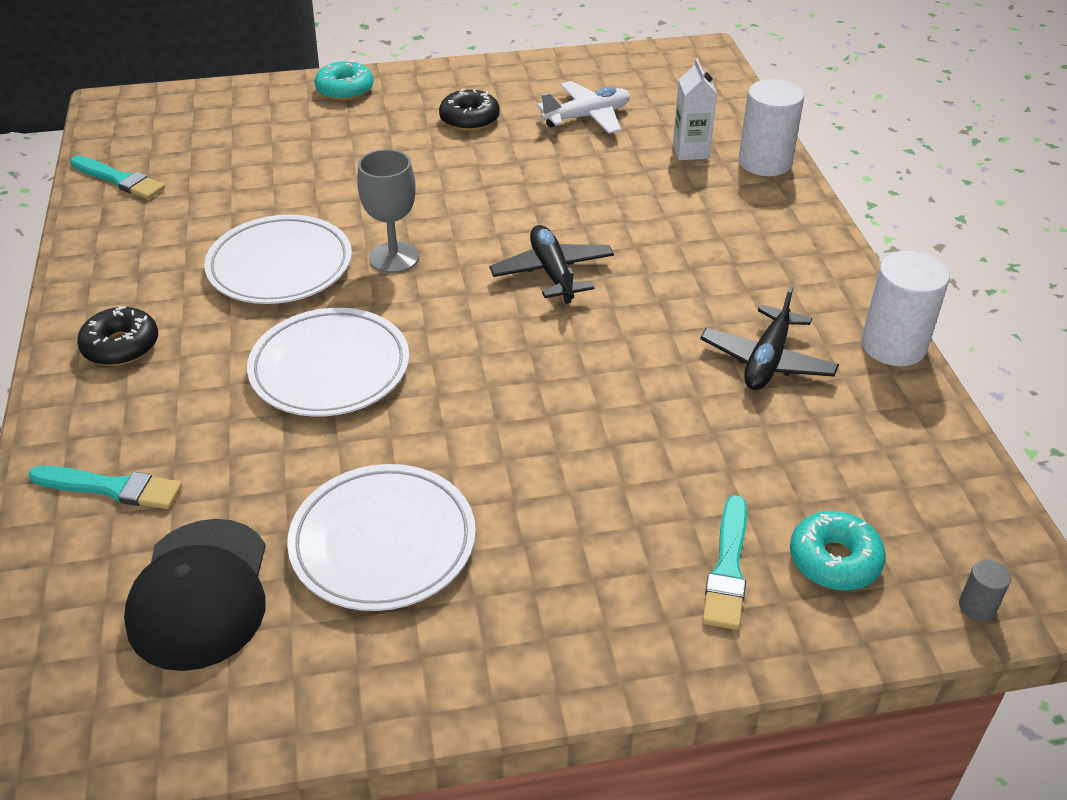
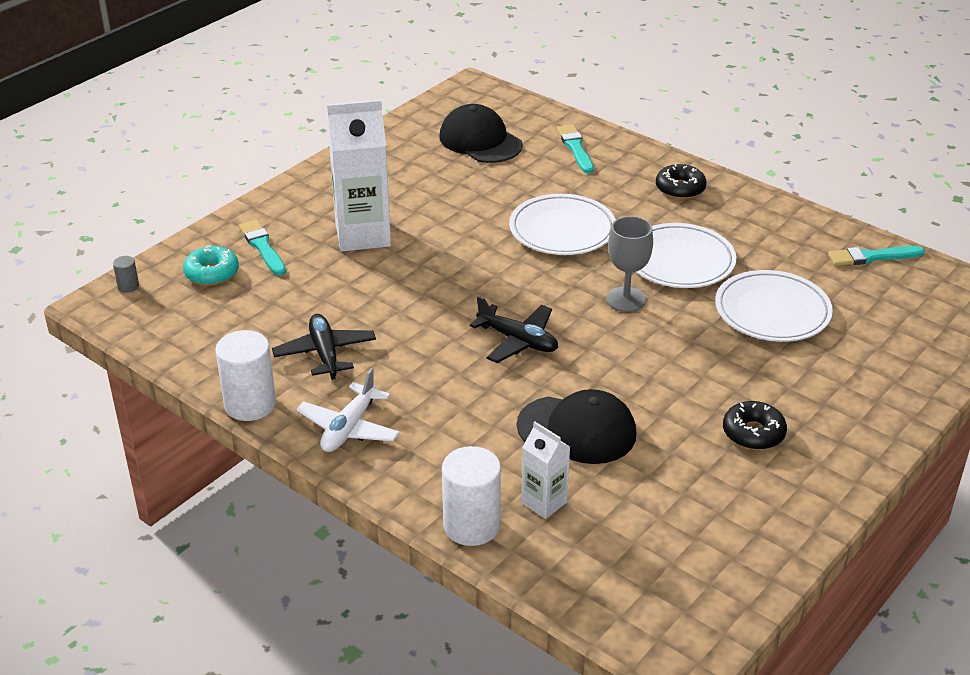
camera: 140 degrees right, 5 degrees down
(111, 488) = (575, 148): turquoise brush -> turquoise brush turned 105 degrees clockwise
(345, 90) = (889, 406): turquoise donut -> none
(383, 542) = (431, 185): white plate -> white plate (772, 311)
(570, 505) = (363, 235): none -> white carton
(587, 117) = (670, 492): white plane -> white plane (349, 428)
(600, 181) = (577, 430): none -> black cap

